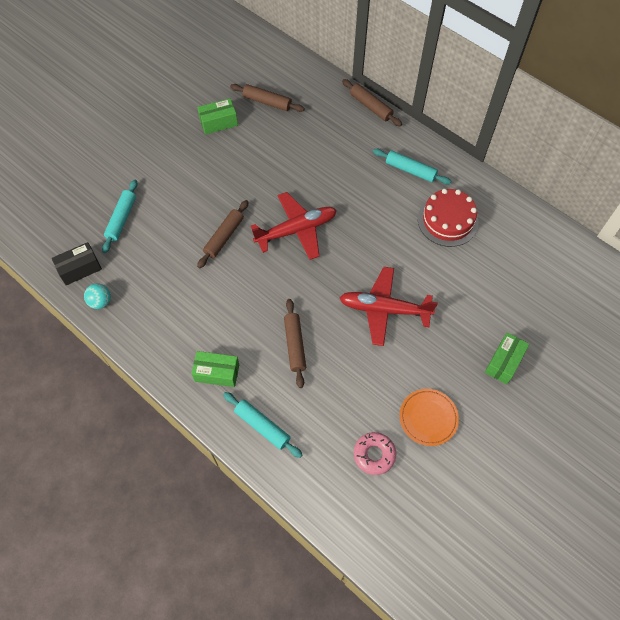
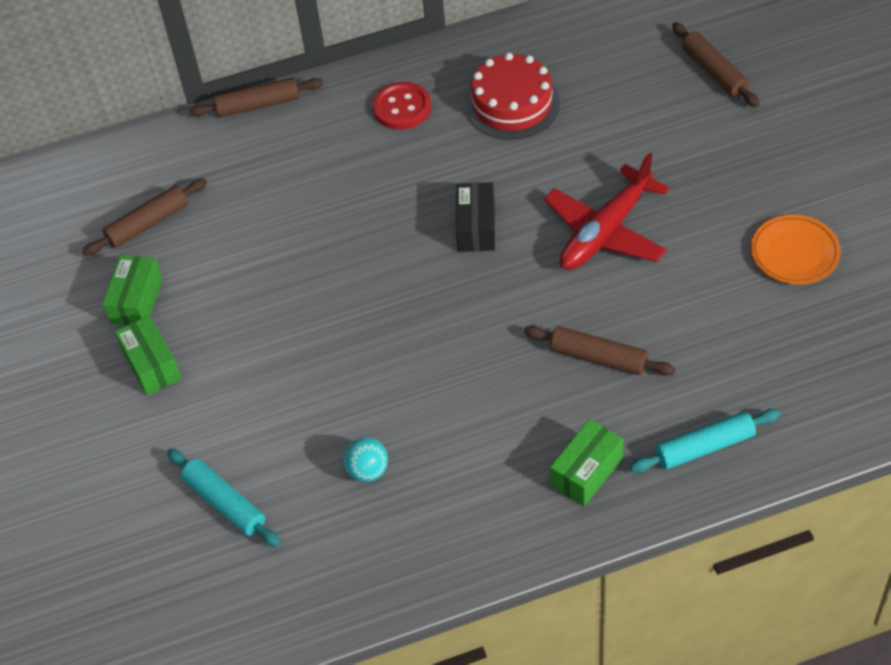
camera: 55 degrees left, 10 degrees down
(80, 268) = (279, 598): black box -> black box (476, 227)
(100, 302) = (363, 588): turquoise ball -> turquoise ball (368, 470)
(224, 237) = (358, 374): brown rolling pin -> brown rolling pin (714, 71)
(296, 230) = (409, 279): red plane -> none
(374, 454) = (815, 334): pink donut -> none
(410, 170) = (402, 108): turquoise rolling pin -> red button
(504, 362) = (759, 141): green box -> green box (152, 365)

